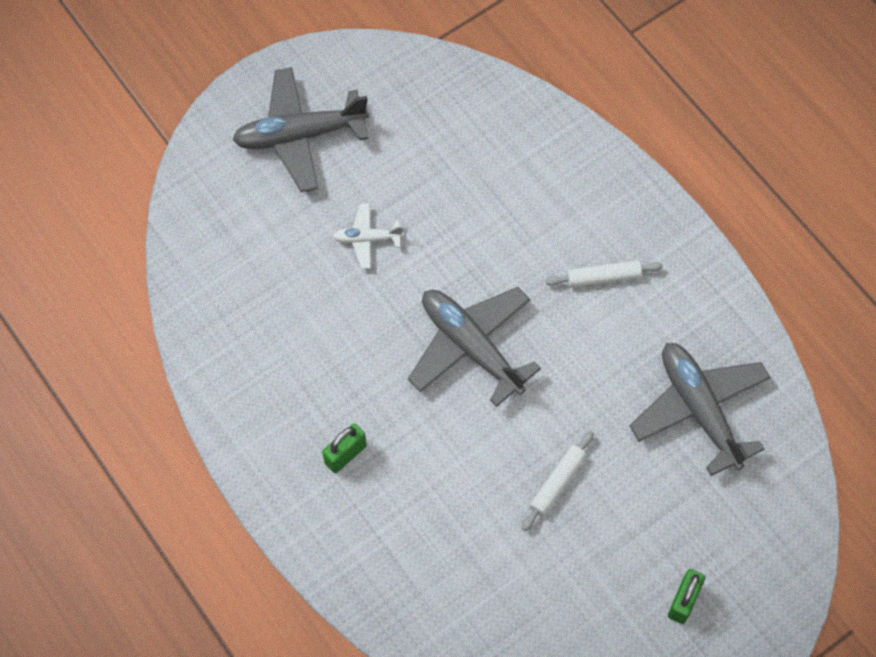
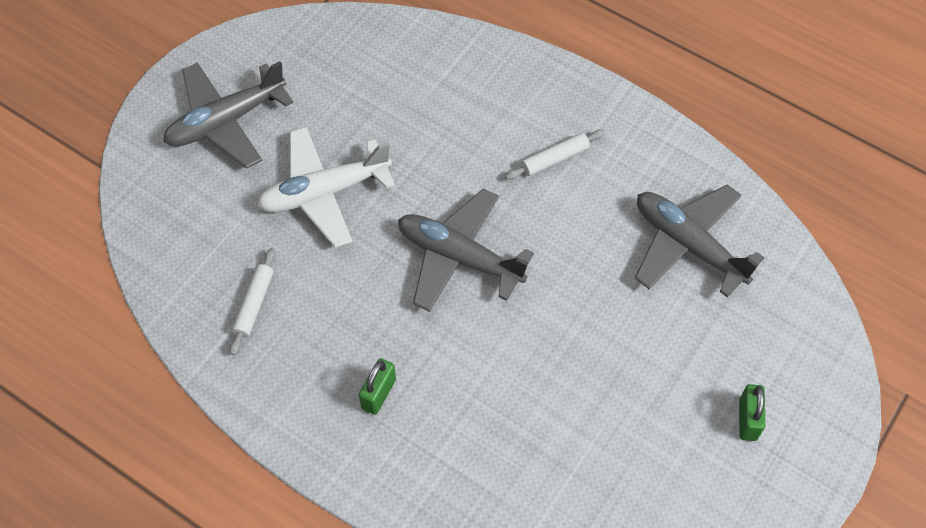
camera: 20 degrees left, 5 degrees down
(367, 239) = (324, 192): white plane -> white plane, size x2.00
(557, 483) = (588, 353): white rolling pin -> white rolling pin (254, 304)

